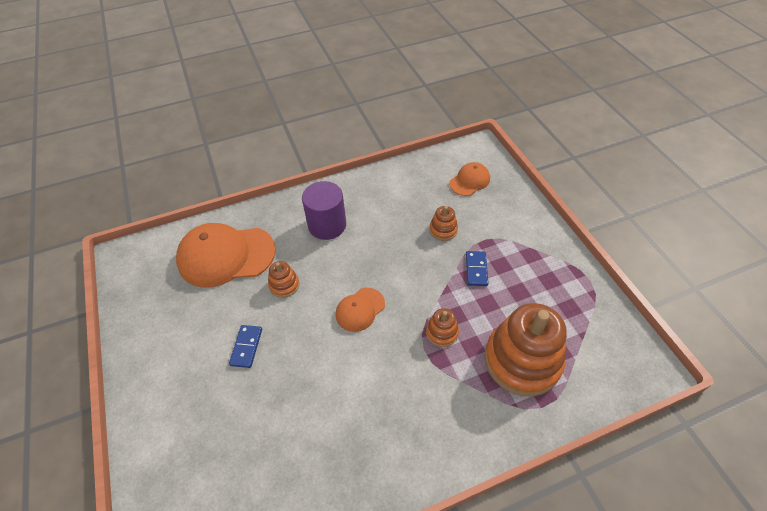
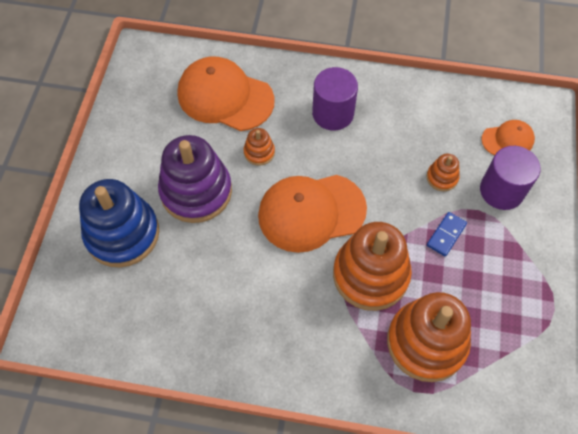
camera: 30 degrees right, 10 degrees up
(195, 425) = (122, 234): none -> blue stacking toy
(246, 347) = (196, 191): blue domino -> purple stacking toy
(360, 309) = (311, 212): orange cap -> orange cap, size x1.95
(442, 332) = (370, 275): orange stacking toy -> orange stacking toy, size x2.24
(491, 217) = (501, 191): none -> purple cylinder

